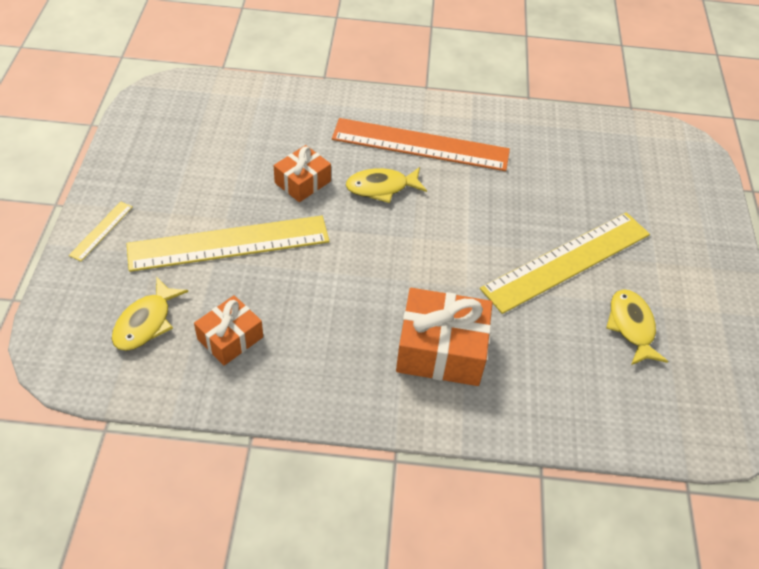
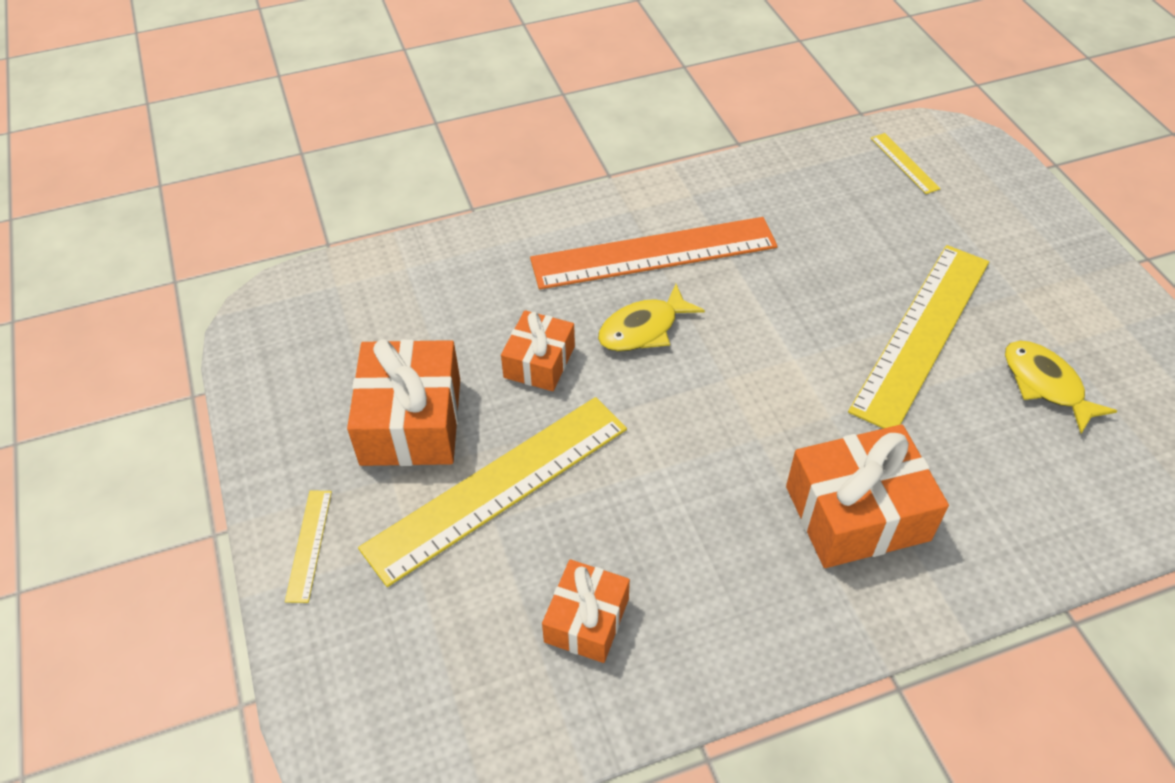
camera: 20 degrees left, 0 degrees up
(146, 322) = (458, 651): yellow fish -> none
(203, 186) = (411, 421): none -> orange gift
(637, 150) = (904, 163): none -> yellow ruler

